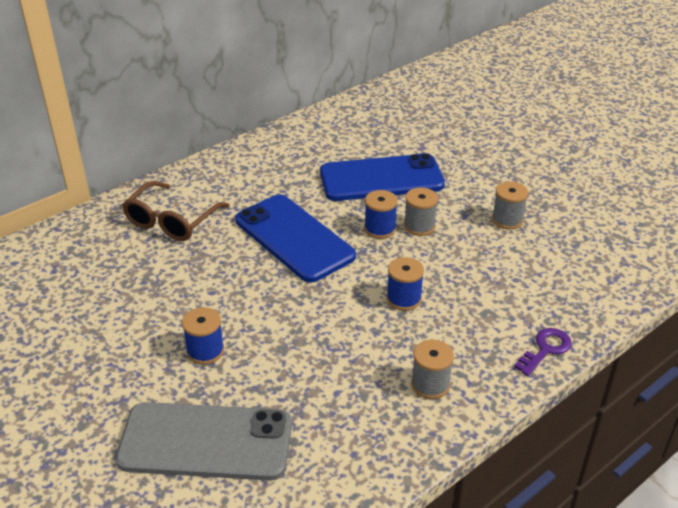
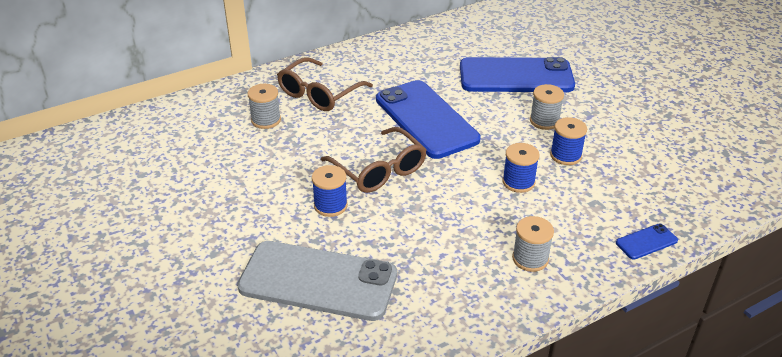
camera: 10 degrees right, 0 degrees up
(252, 303) = (379, 170): none -> brown glasses
(380, 229) = (507, 119): blue spool -> blue spool (565, 155)
(507, 220) = (629, 124): grey spool -> grey spool (266, 120)
(546, 349) = (646, 242): purple key -> blue phone

